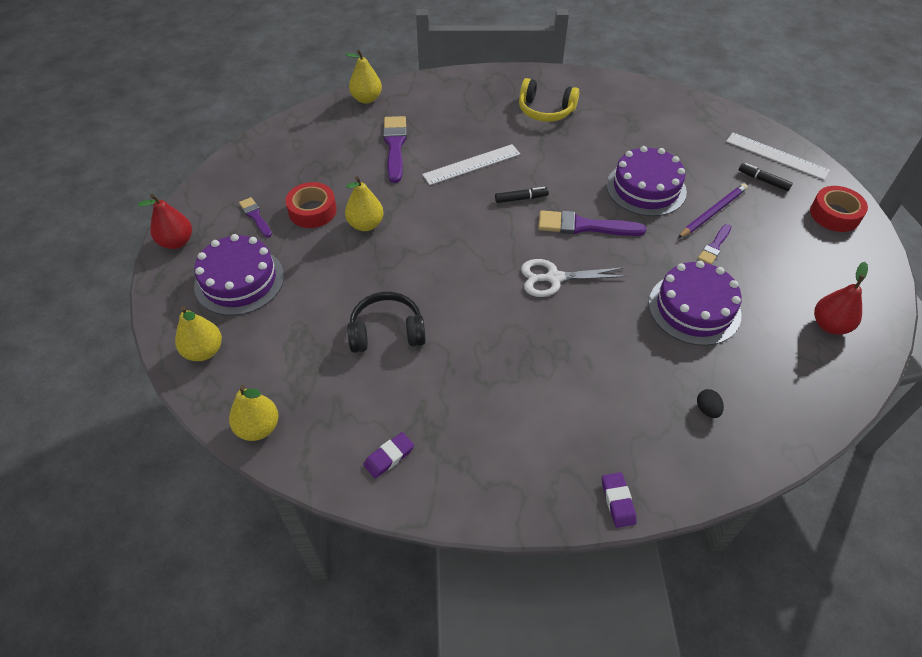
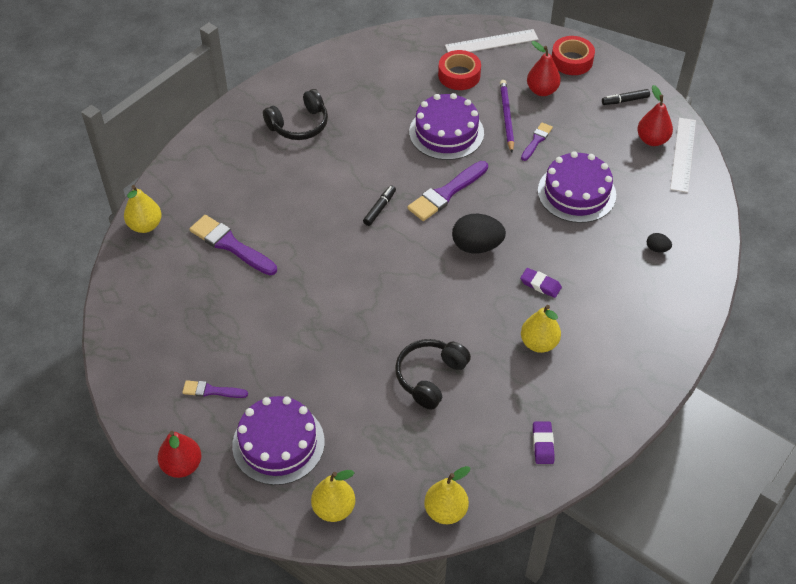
camera: 50 degrees left, 0 degrees up
(312, 211) = (248, 347): red tape -> red tape (459, 75)
(366, 224) = (303, 321): yellow pear -> yellow pear (539, 343)
(471, 164) = (309, 211): white ruler -> white ruler (683, 154)
(545, 110) = (299, 125): yellow headphones -> black headphones
(553, 278) = (477, 246): white scissors -> black egg
(617, 501) = (681, 343): purple eraser -> purple eraser (540, 285)
(714, 246) = (536, 140): purple brush -> purple brush turned 135 degrees counterclockwise
(763, 180) = (506, 68): black marker -> black marker (625, 100)
(773, 216) = (542, 90): none -> red pear

